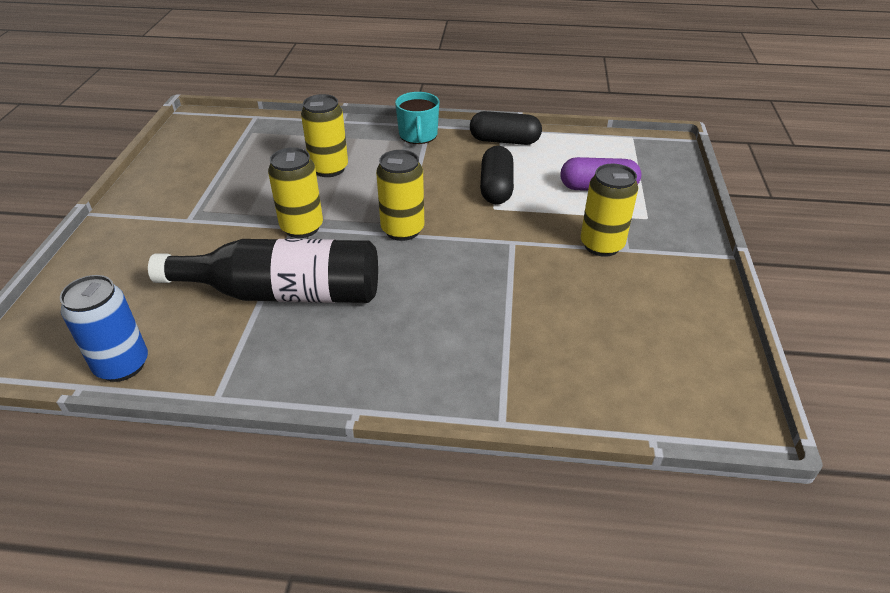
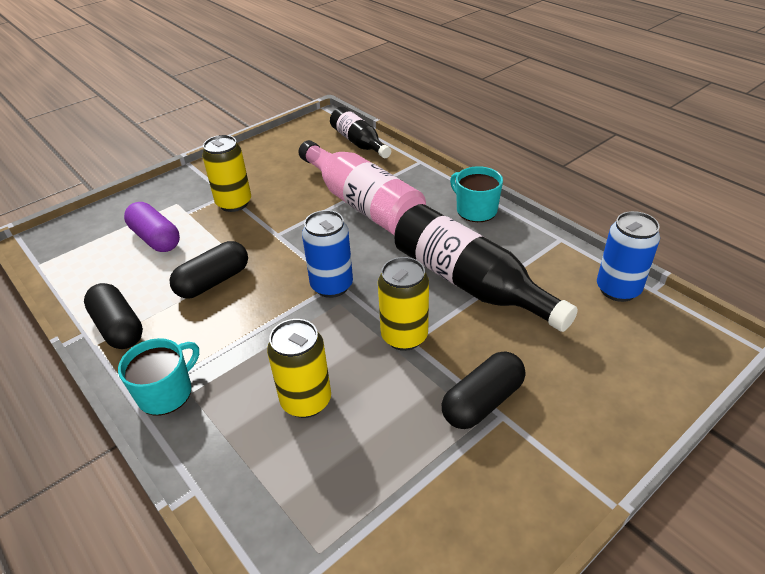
camera: 135 degrees left, 0 degrees up
(208, 220) = (482, 402): none -> black capsule
(350, 382) = (475, 210): none -> turquoise mug
(402, 230) = (332, 286): yellow can -> blue can
(483, 315) = (363, 204): none -> pink bottle
(624, 406) = (359, 142): none -> black bottle

